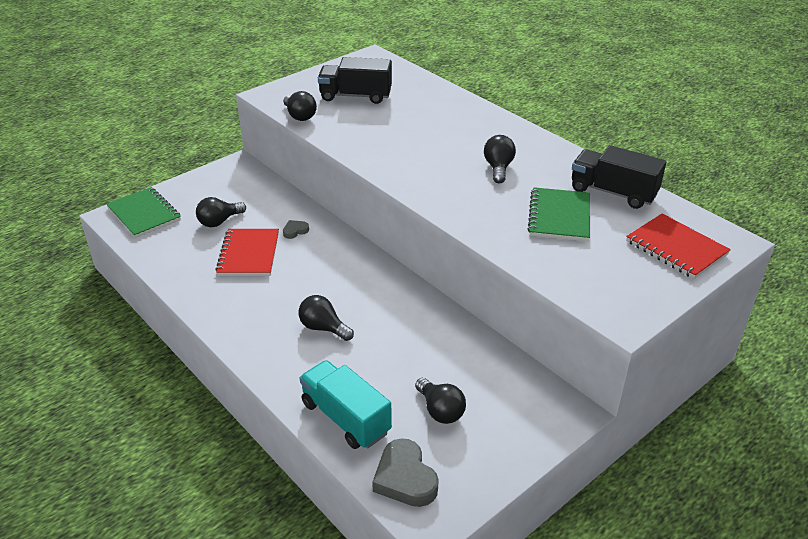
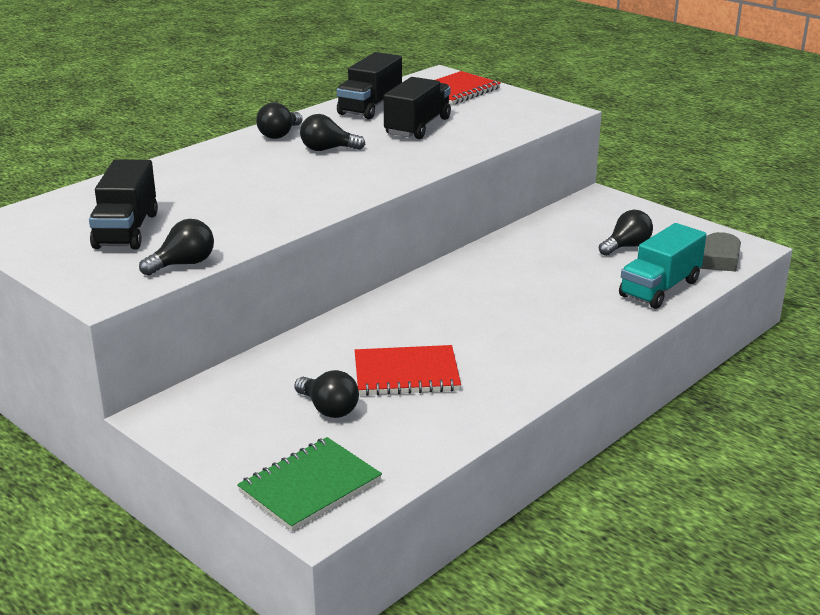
camera: 95 degrees left, 10 degrees down
(295, 231) = (348, 345): grey heart -> none
(323, 328) = (535, 310): black light bulb -> black light bulb (279, 135)
(559, 216) = (417, 127): green notebook -> black truck

